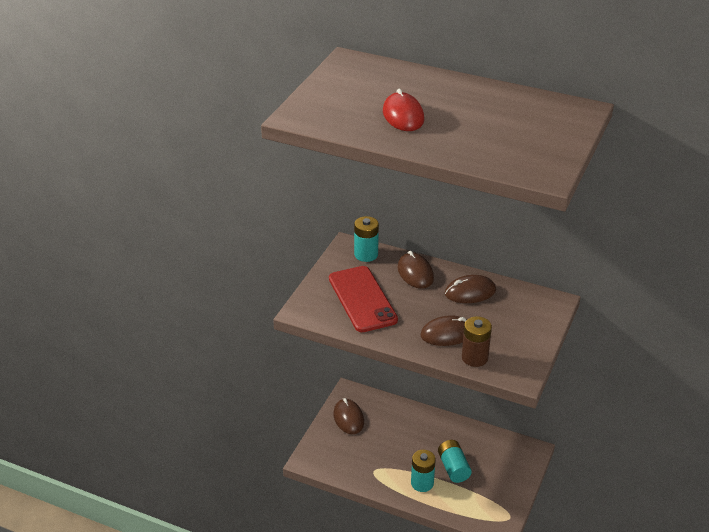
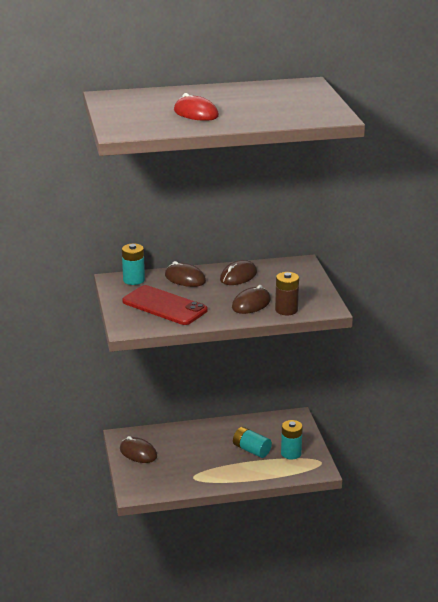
camera: 35 degrees left, 10 degrees down
(422, 483) = (238, 469): turquoise battery -> turquoise battery (291, 453)

